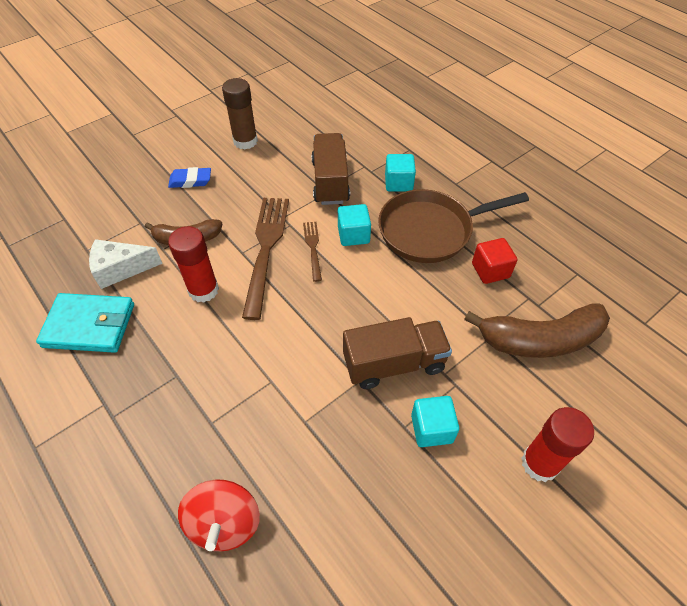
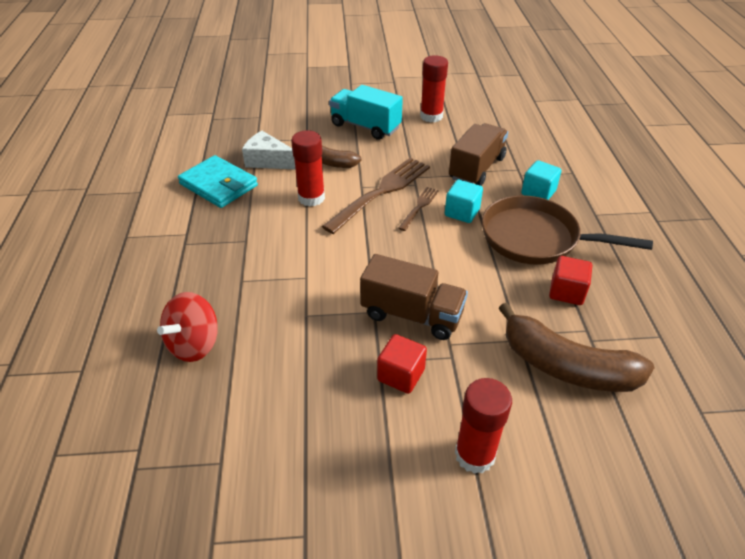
camera: 35 degrees right, 10 degrees down
(190, 181) = (365, 126): blue eraser -> turquoise truck
(245, 141) = (431, 116): brown glue stick -> red glue stick
(431, 429) = (401, 375): turquoise cube -> red cube

